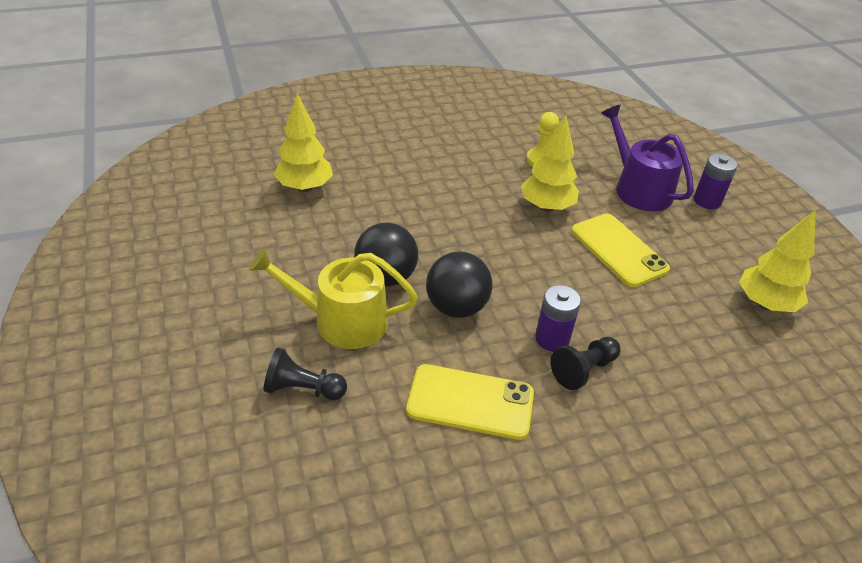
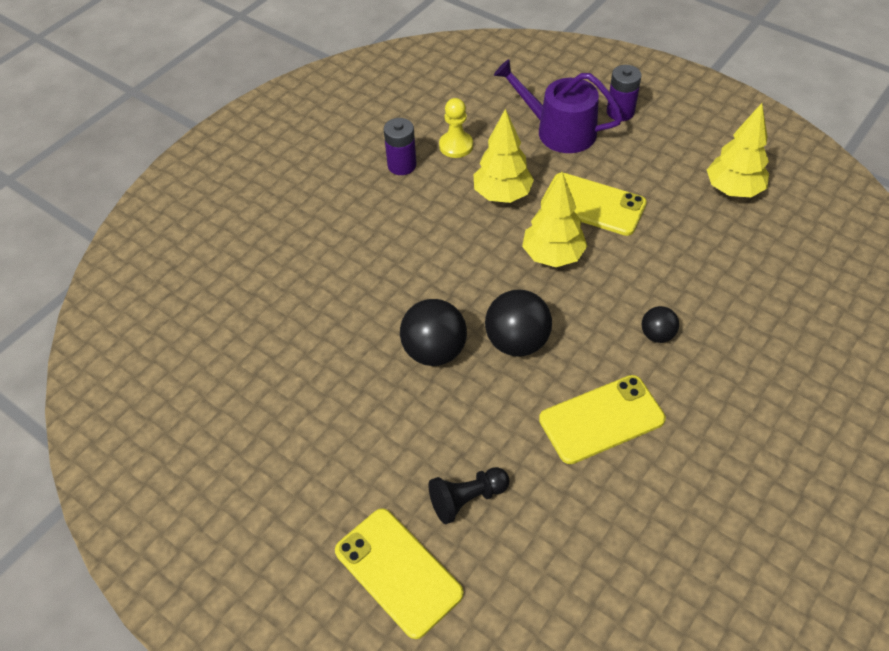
camera: 30 degrees left, 10 degrees up
(200, 404) = (398, 572): none -> yellow phone
(305, 187) = (272, 304): yellow tree -> yellow tree (552, 256)
(341, 320) = (437, 417): yellow watering can -> none
(552, 339) = (612, 322): purple battery -> purple battery (402, 165)
(583, 370) = (657, 335): black pawn -> black ball

